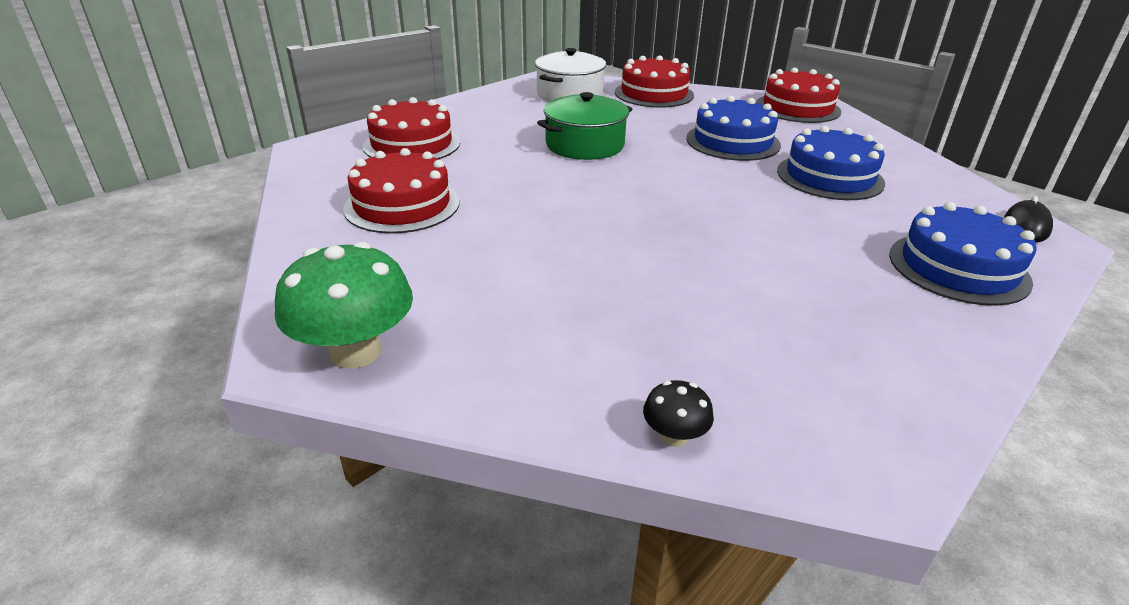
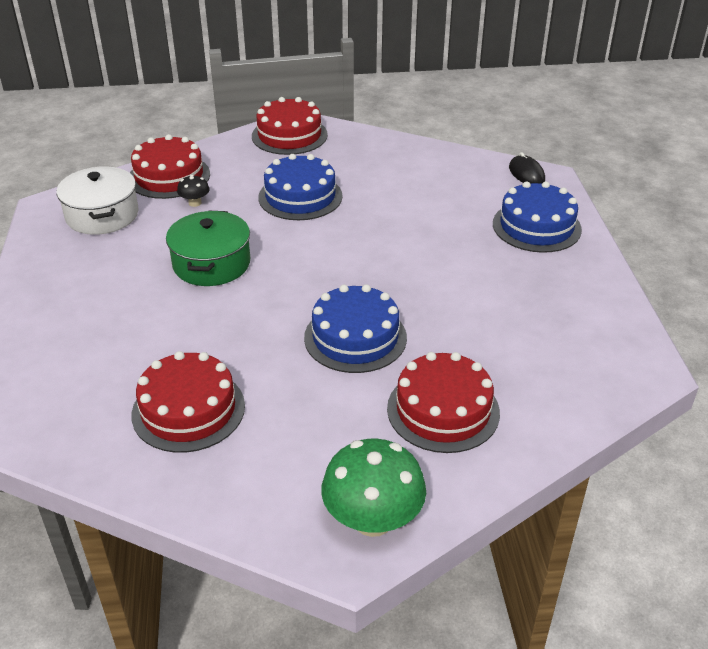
camera: 50 degrees left, 5 degrees up
(412, 144) = (77, 354): red cake -> red cake (443, 410)
(674, 436) = (571, 421): black mushroom -> black mushroom (195, 203)
(830, 177) = (397, 194): blue cake -> blue cake (355, 337)

